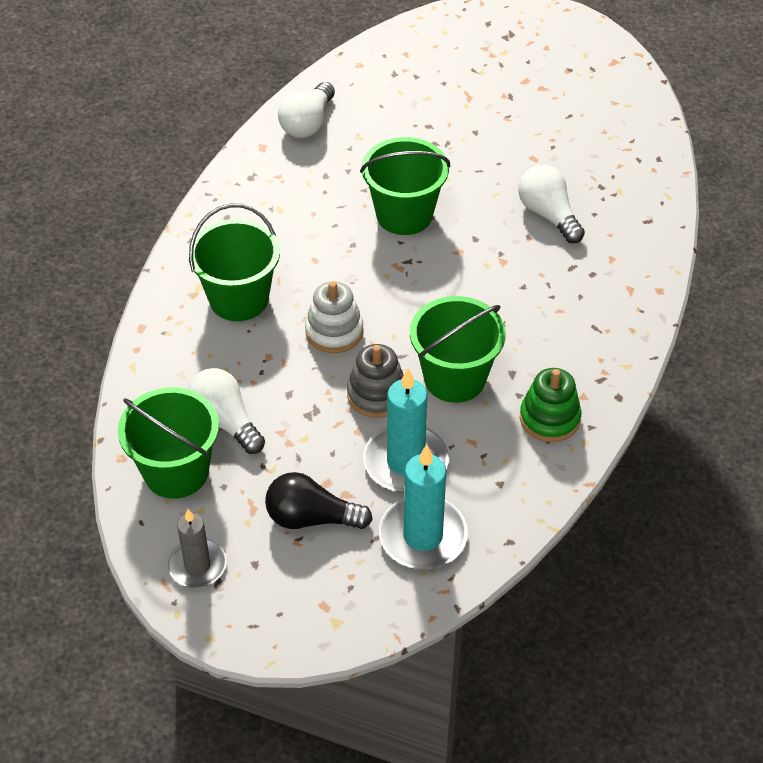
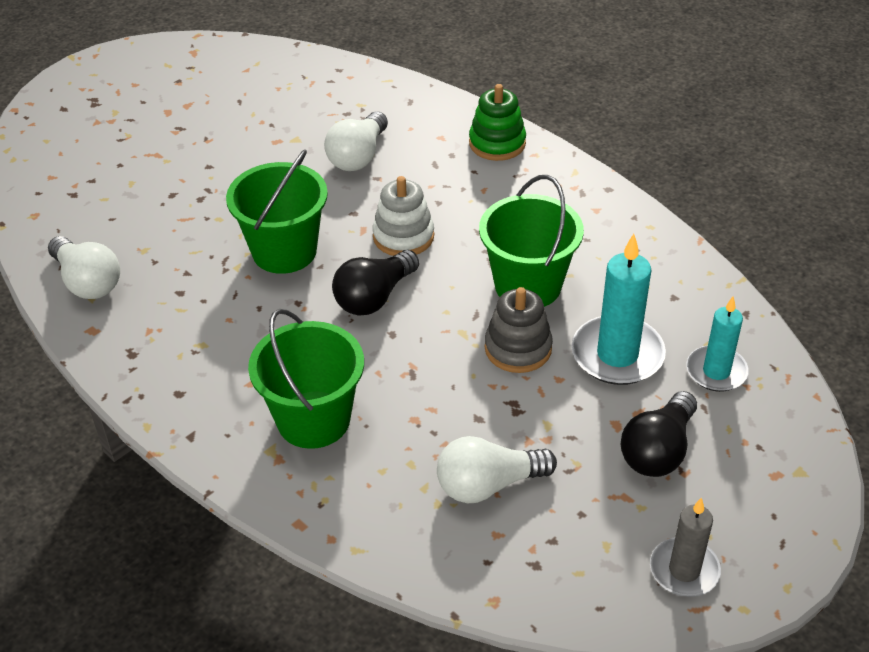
camera: 65 degrees left, 5 degrees down
(176, 472) = (540, 552): green bucket -> none
(334, 331) = (412, 354): white stacking toy -> white stacking toy (403, 236)
(384, 287) = (374, 297): none -> black light bulb
(423, 536) = (716, 371): turquoise candle -> turquoise candle, size x0.65
(548, 215) = (358, 156): white light bulb -> white light bulb turned 60 degrees counterclockwise
(549, 418) = (612, 239): green stacking toy -> green stacking toy (497, 143)

